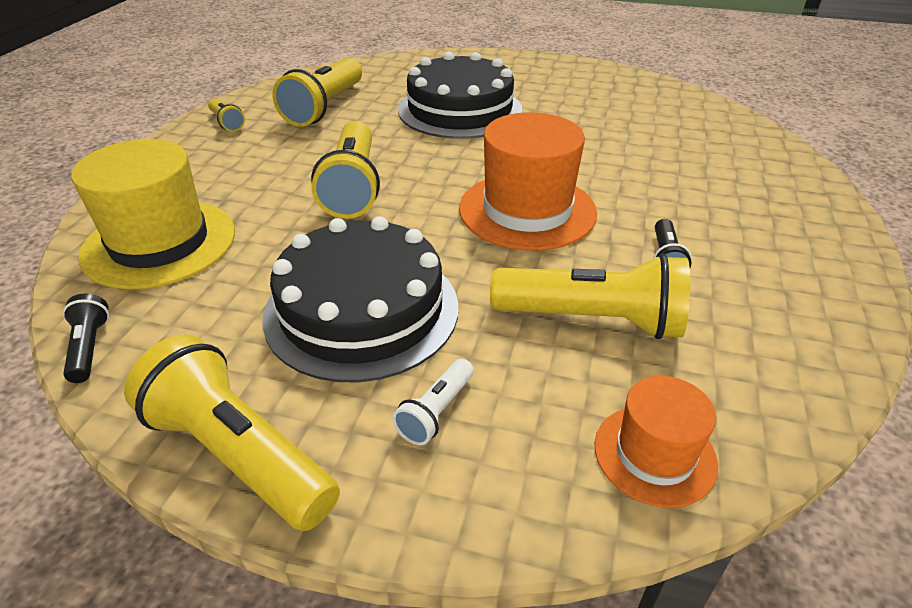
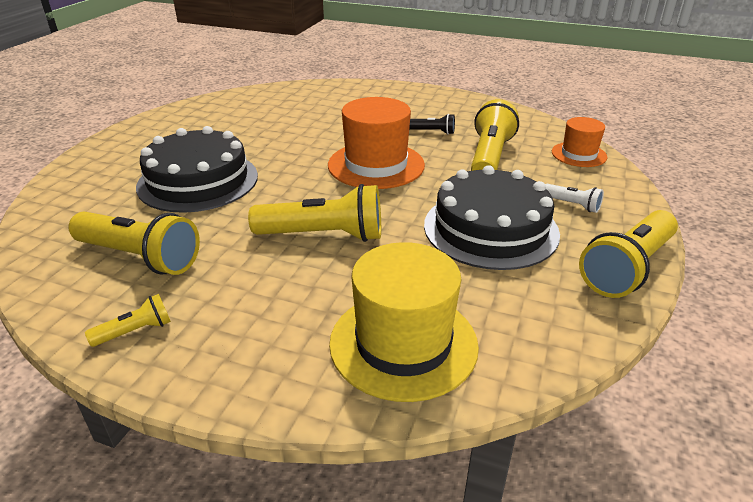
camera: 85 degrees left, 5 degrees down
(89, 348) = (556, 358): black flashlight -> none

